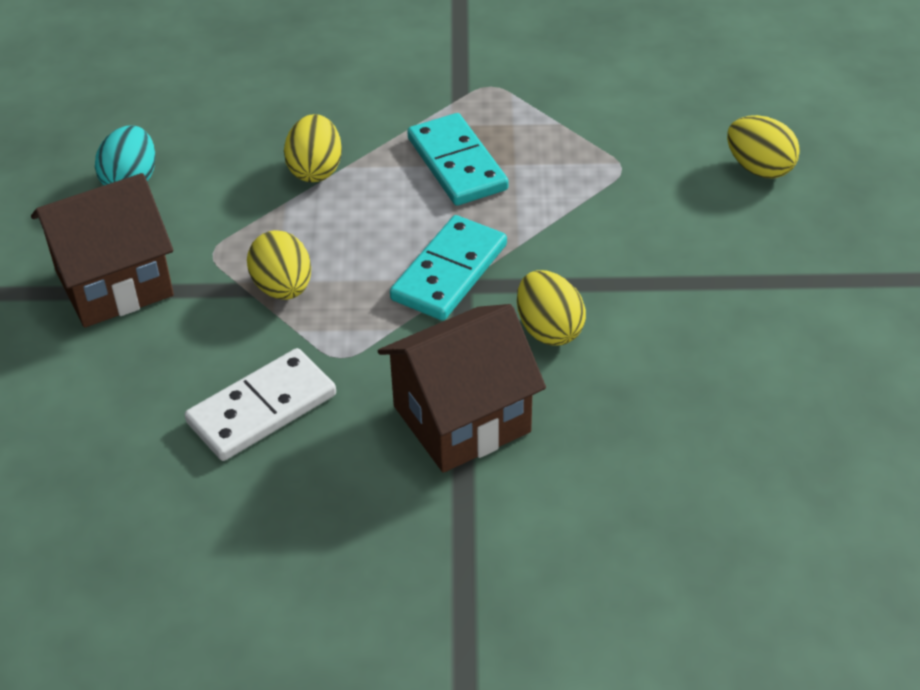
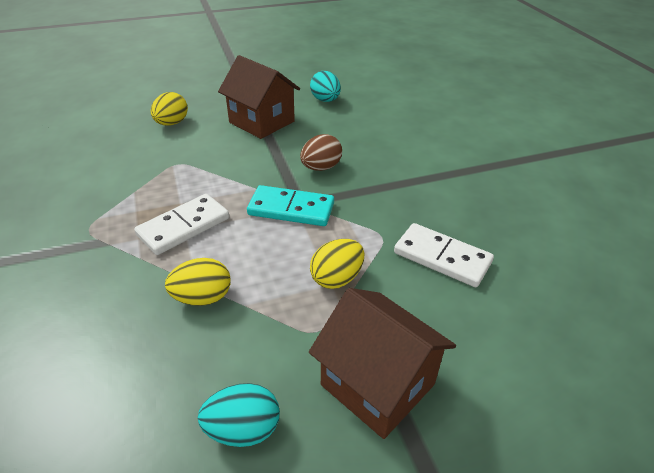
camera: 110 degrees left, 5 degrees down
(456, 164) = (184, 227): turquoise domino -> white domino
(461, 419) = (398, 183): brown house -> brown house (262, 122)
(549, 329) = (321, 168): yellow egg -> brown egg
(811, 394) = (325, 100): none -> turquoise egg

